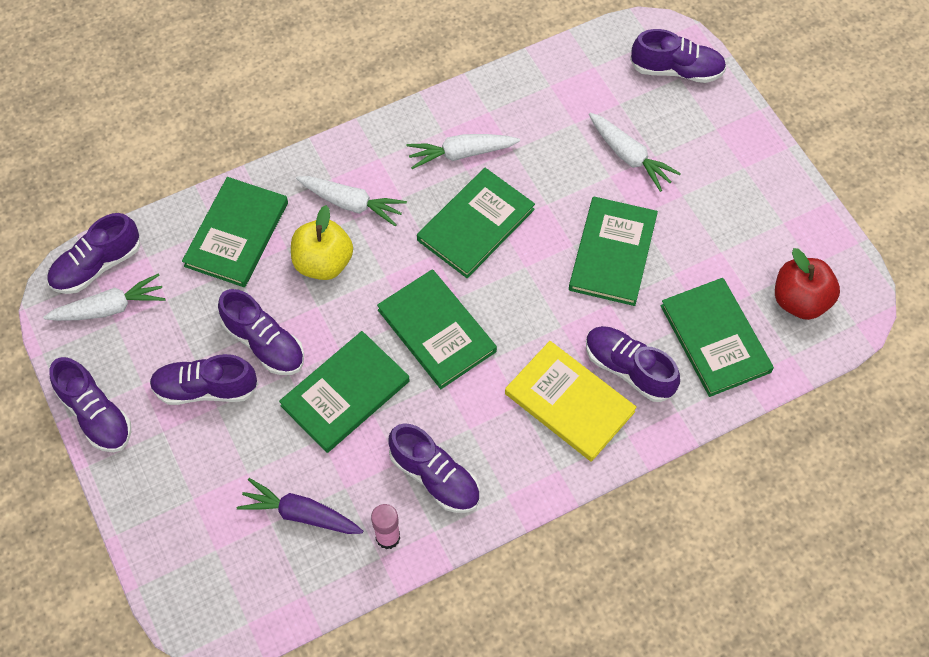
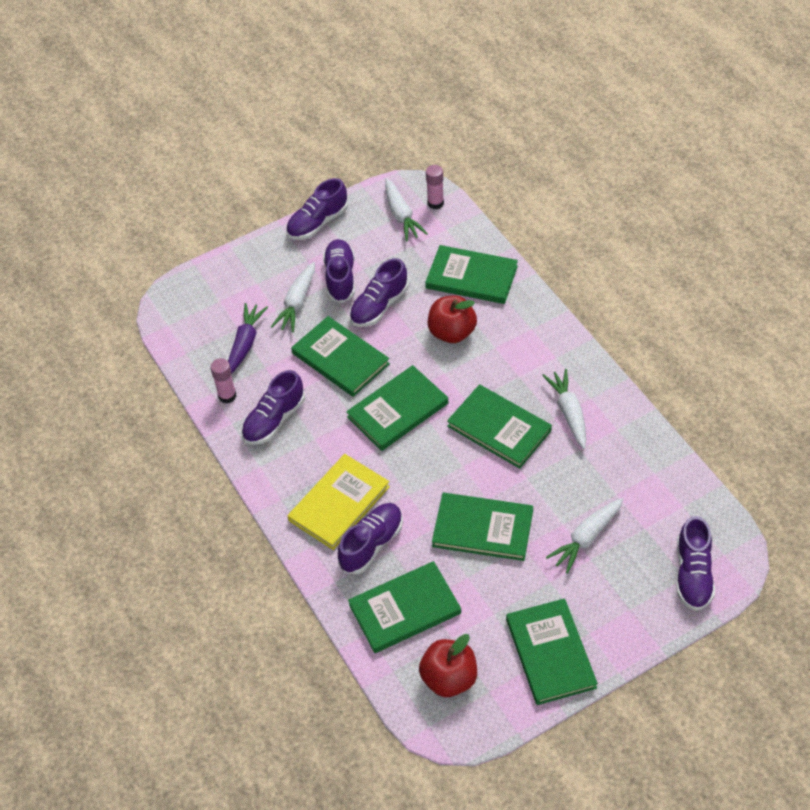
camera: 90 degrees right, 10 degrees down
(97, 266) = (435, 203): purple shoe -> pink glue stick
(323, 263) = (452, 332): yellow apple -> red apple
(351, 204) = (508, 344): white carrot -> white carrot (297, 303)
(768, 204) = (550, 653): none -> green book

